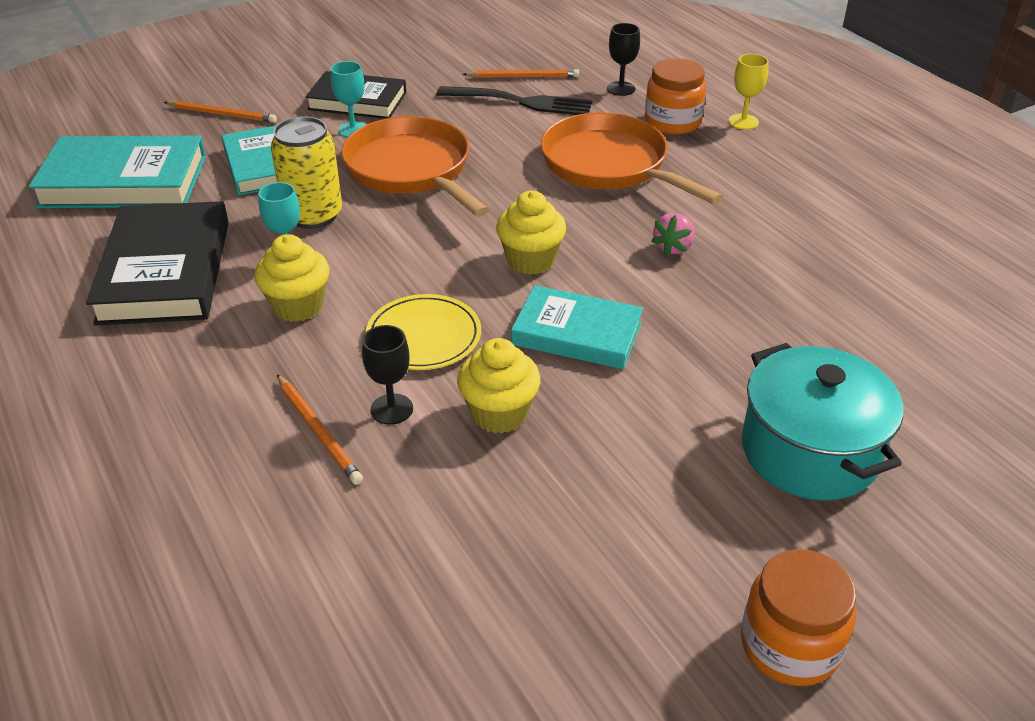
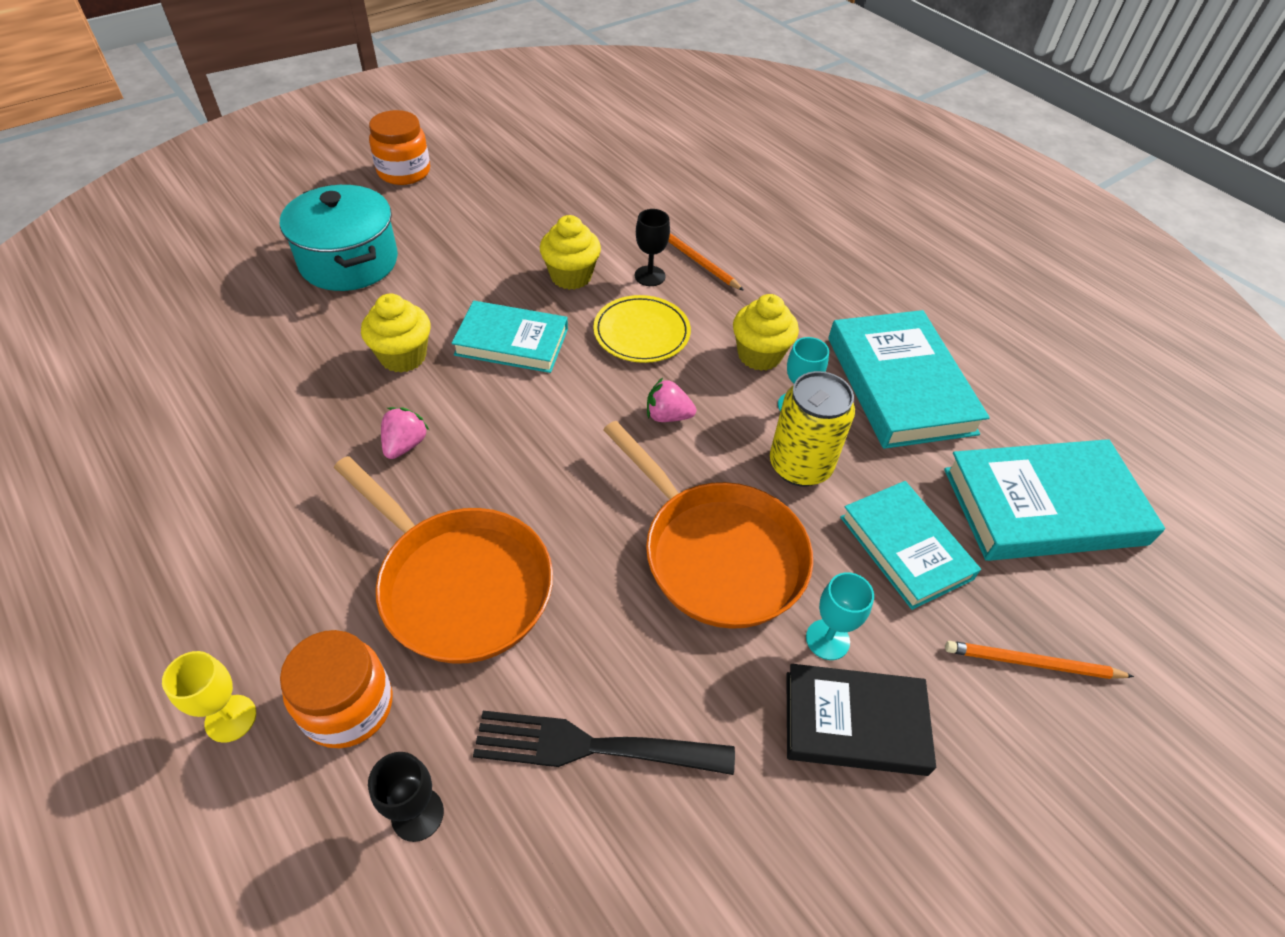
camera: 170 degrees right, 10 degrees up
(165, 271) = (900, 385): black book -> turquoise book
(420, 257) = (667, 416): none -> pink strawberry
(523, 77) = (595, 842): orange pencil -> none
(530, 260) = (556, 418): yellow cupcake -> yellow cupcake (403, 356)

